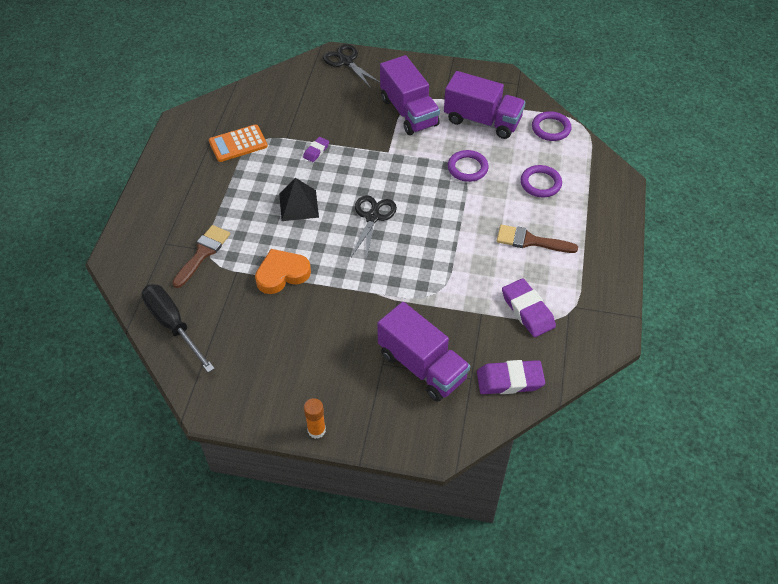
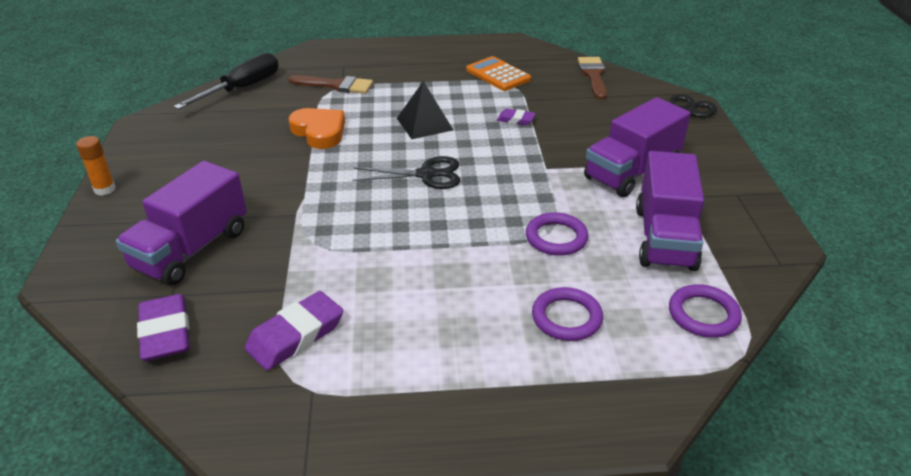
camera: 75 degrees right, 15 degrees down
(530, 241) = (437, 321): brown brush -> brown brush (593, 76)

